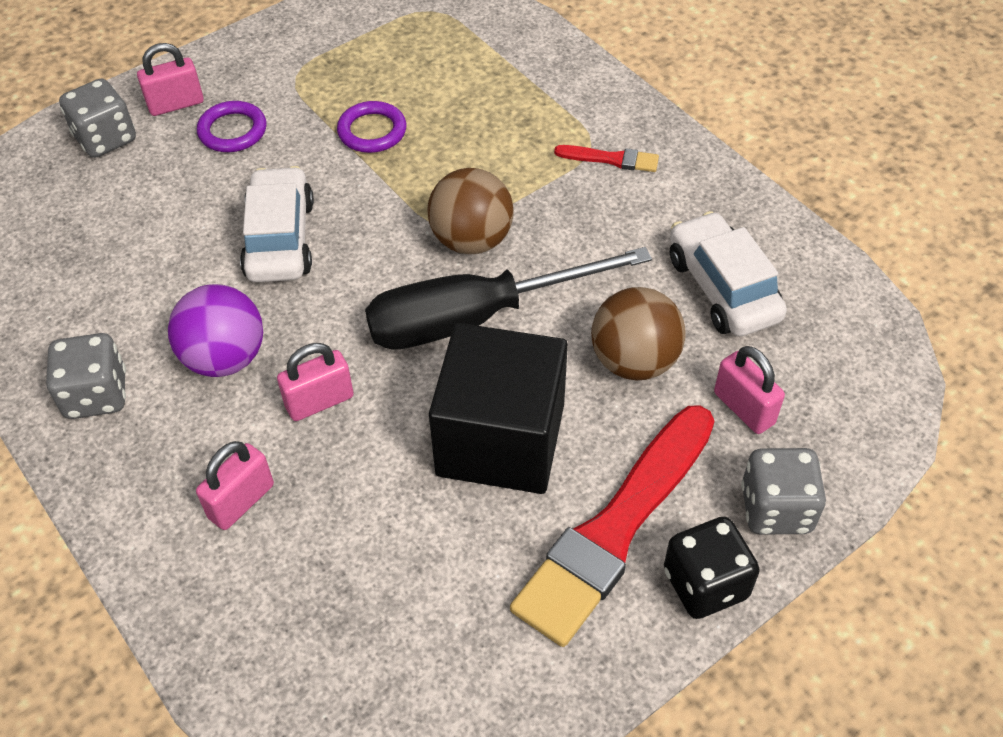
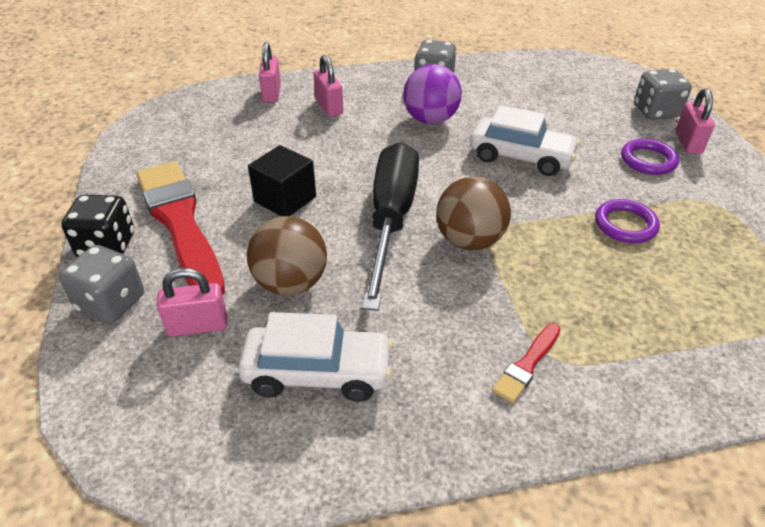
camera: 115 degrees right, 10 degrees down
(319, 401) = (372, 143): pink padlock -> pink padlock (272, 93)
(500, 439) = (285, 199): black cube -> black cube, size x0.58

